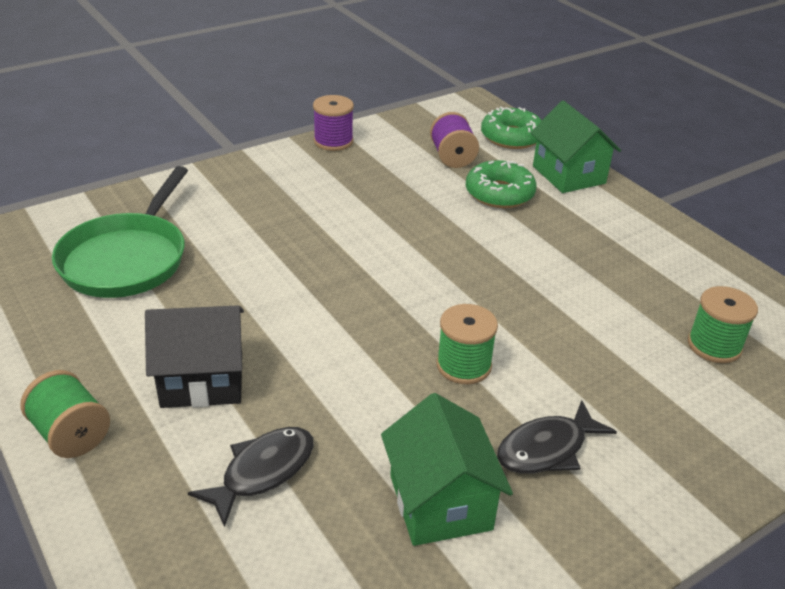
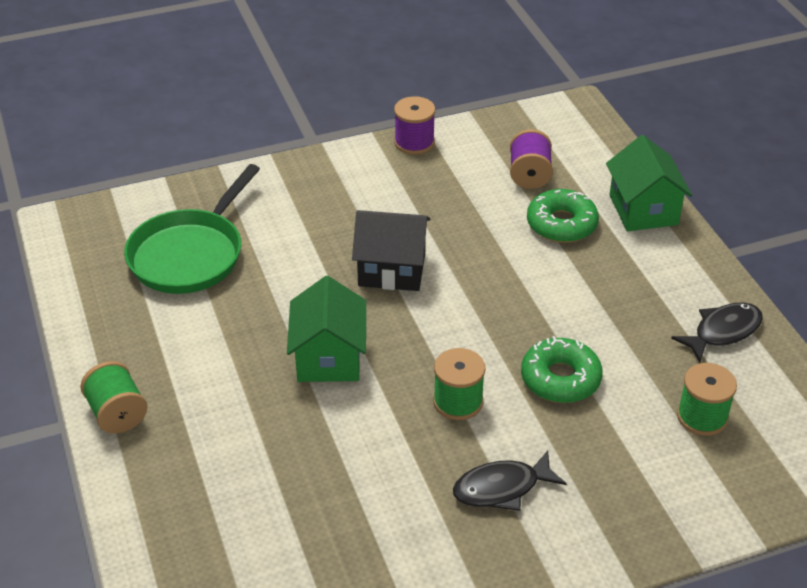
camera: 15 degrees right, 5 degrees up
(202, 380) = (230, 382): black house -> black house (392, 269)
(263, 472) = (260, 469): black fish -> black fish (723, 332)
(440, 502) = (394, 518): green house -> green house (329, 358)
(511, 137) = (602, 156): green donut -> green donut (560, 379)

